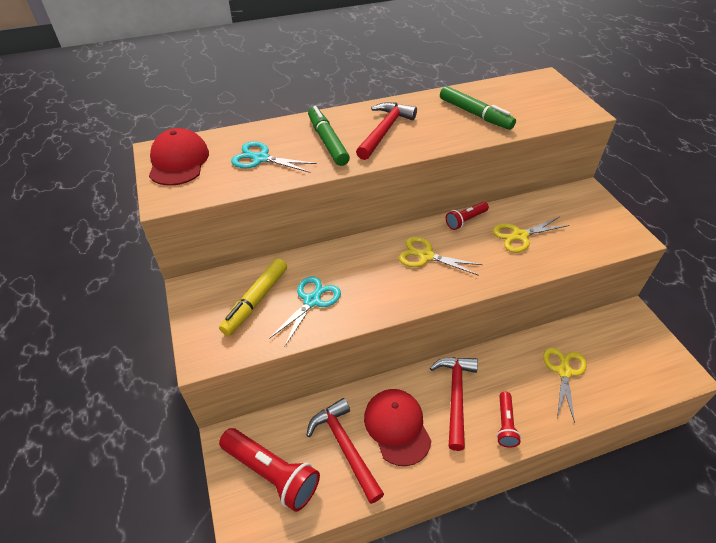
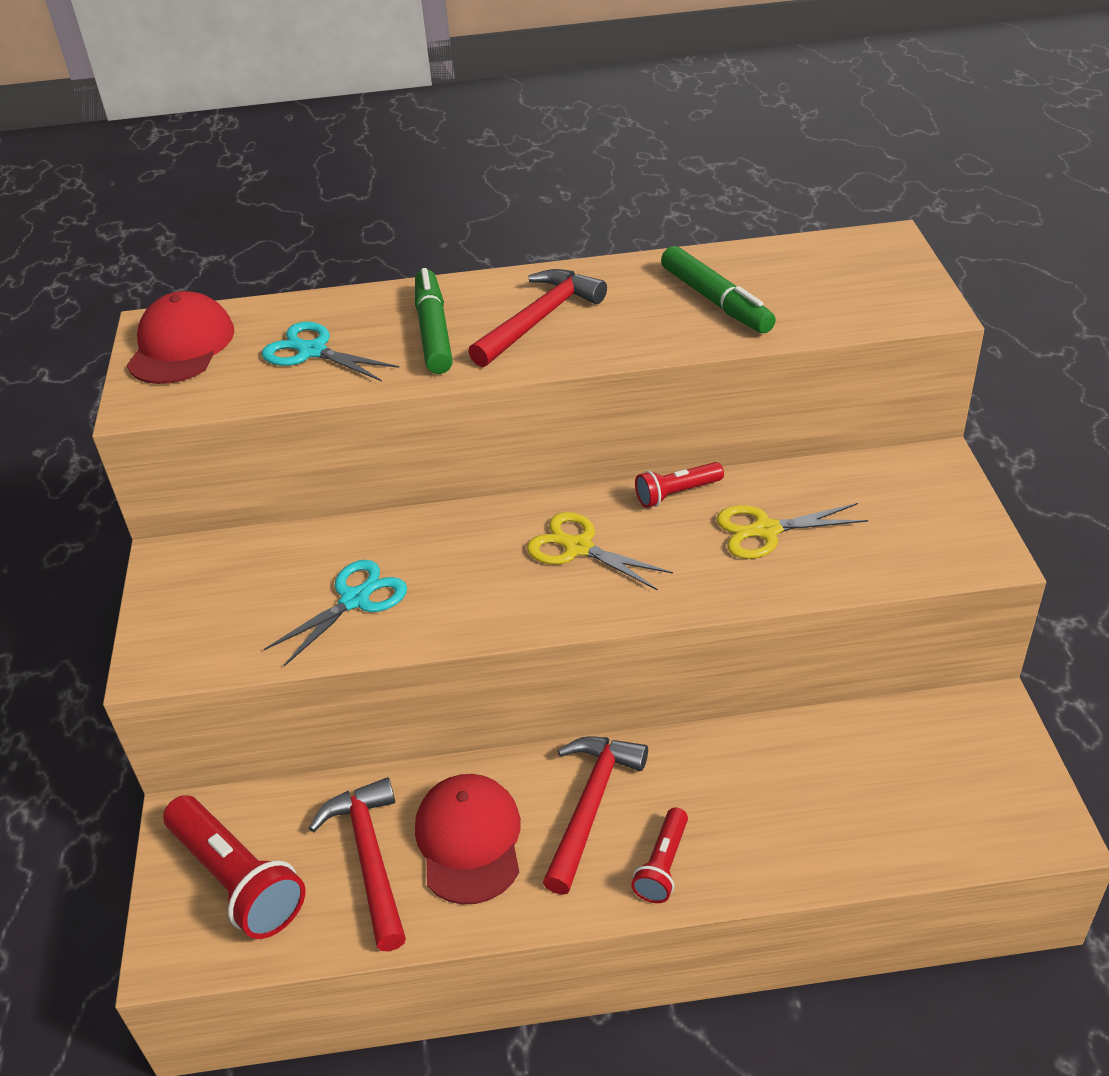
camera: 15 degrees right, 5 degrees down
(256, 300) = (264, 589): yellow marker -> none
(564, 371) = (810, 793): yellow scissors -> none

